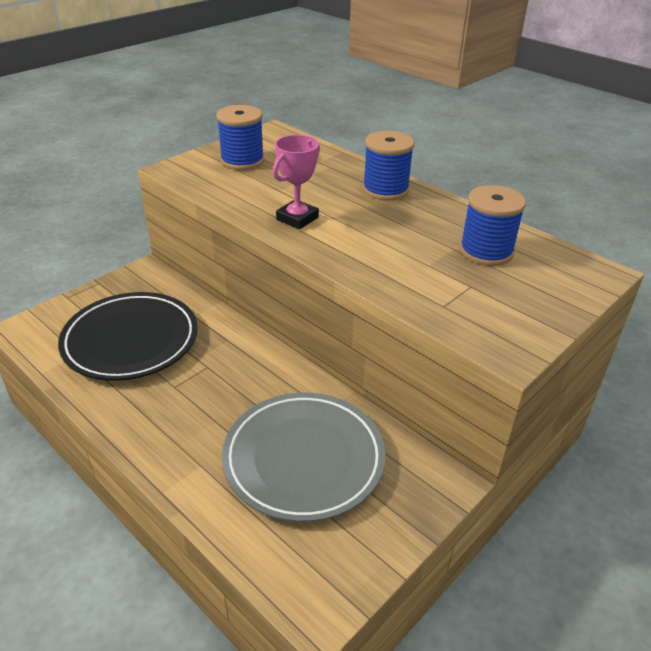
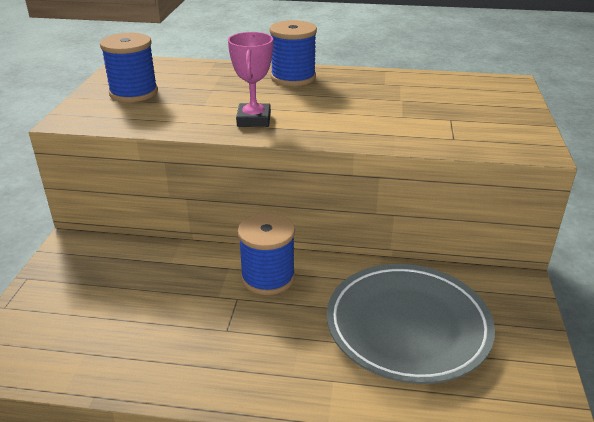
camera: 35 degrees left, 5 degrees down
(131, 340) = (131, 313): black plate -> none
(486, 251) = (426, 94): blue spool -> blue spool (268, 277)

